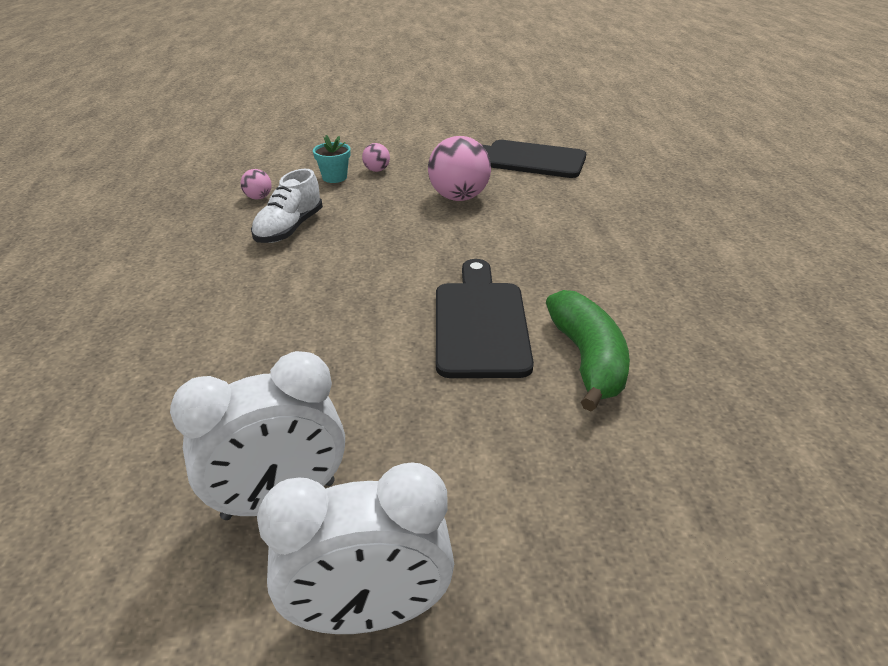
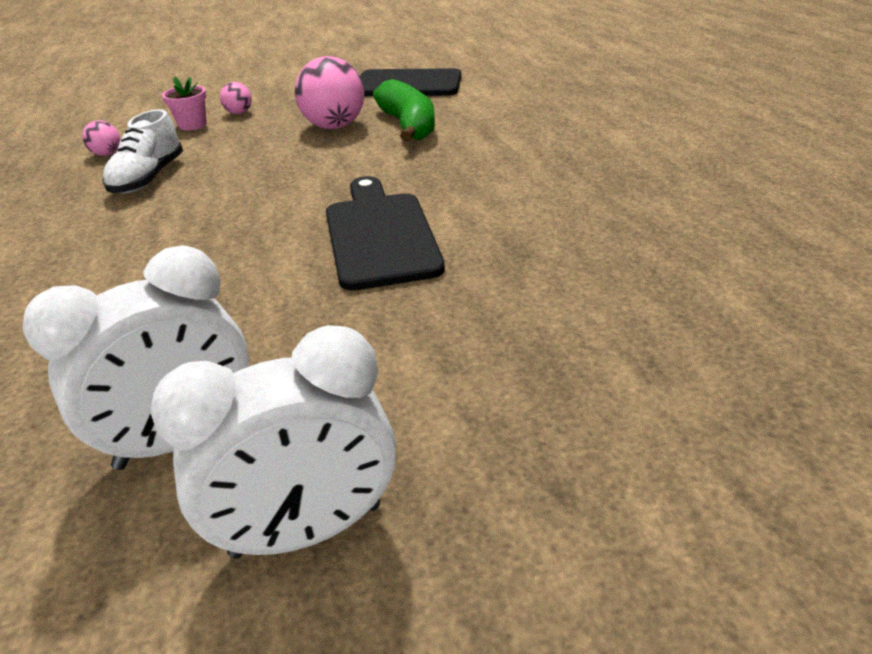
camera: 10 degrees left, 0 degrees up
(334, 177) = (192, 125): turquoise flower pot -> pink flower pot
(587, 359) = (499, 251): green banana -> green banana (408, 125)

